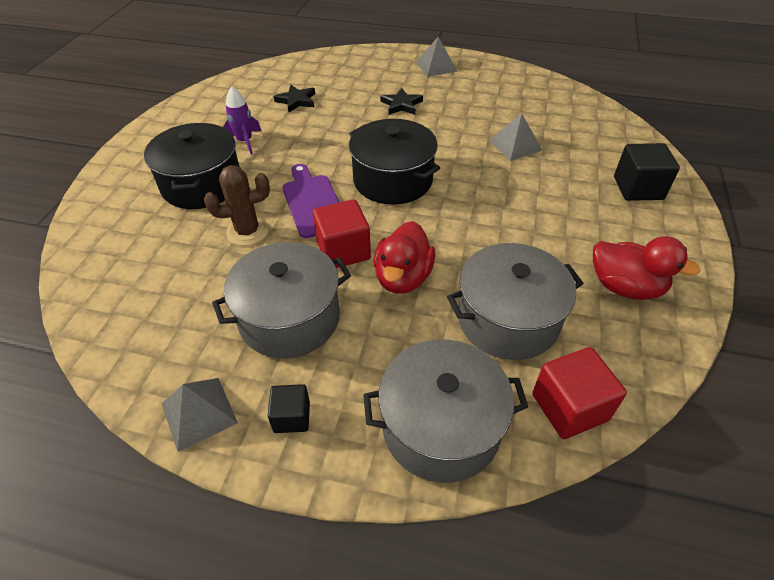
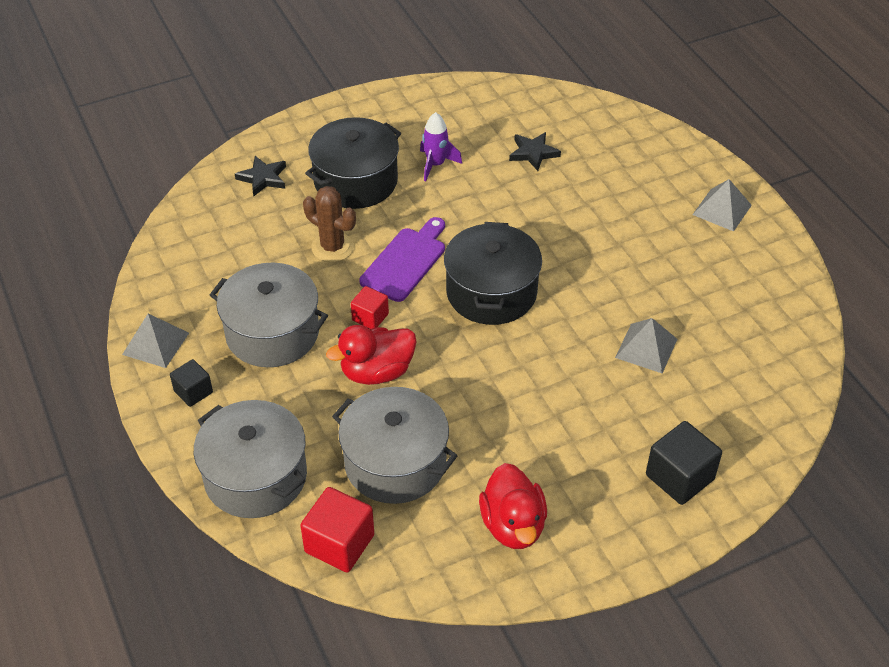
camera: 50 degrees right, 0 degrees up
(343, 250) = (370, 317): red cube -> red cube, size x0.60
(401, 105) = (616, 227): black star -> black star (263, 178)

